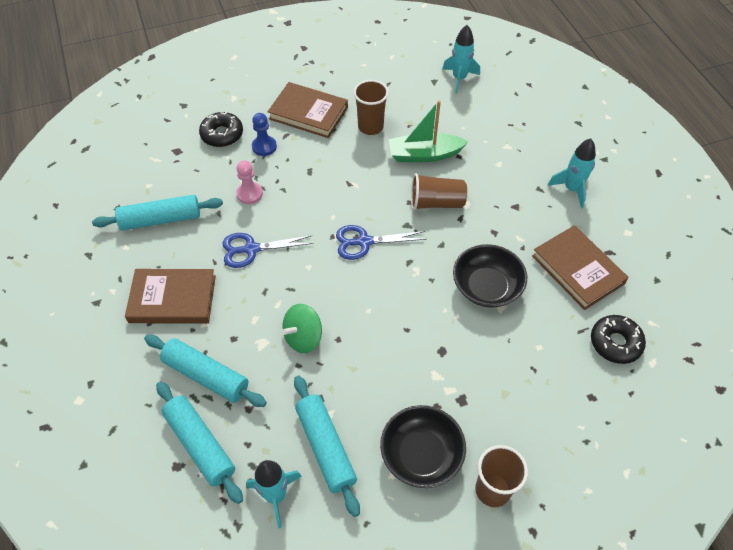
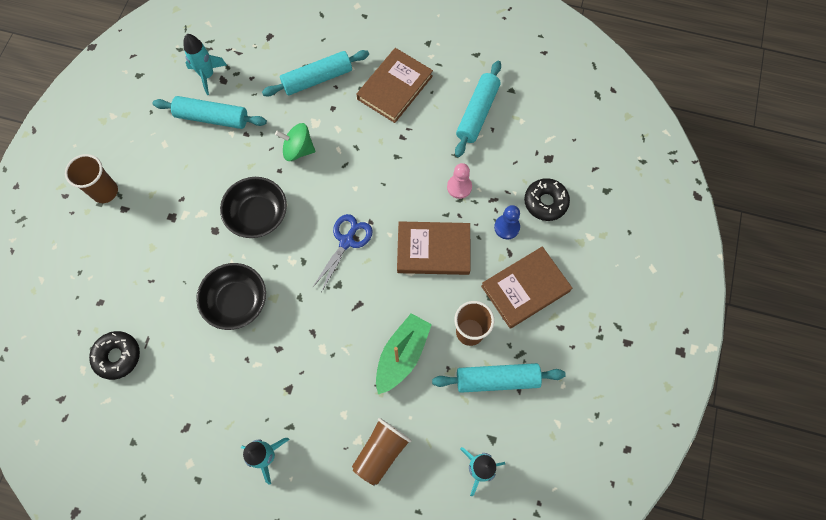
camera: 125 degrees right, 15 degrees up
(200, 445) = (272, 53): turquoise rolling pin -> turquoise rolling pin (497, 379)
(251, 249) = (401, 158): blue scissors -> none
(303, 337) = (298, 150): green spinning top -> green spinning top turned 75 degrees counterclockwise
(421, 454) = (160, 167): black bowl -> black bowl (257, 215)
(436, 203) = (342, 325): brown cup -> brown cup (381, 452)
(577, 270) = (193, 385): brown book -> brown book (433, 250)

